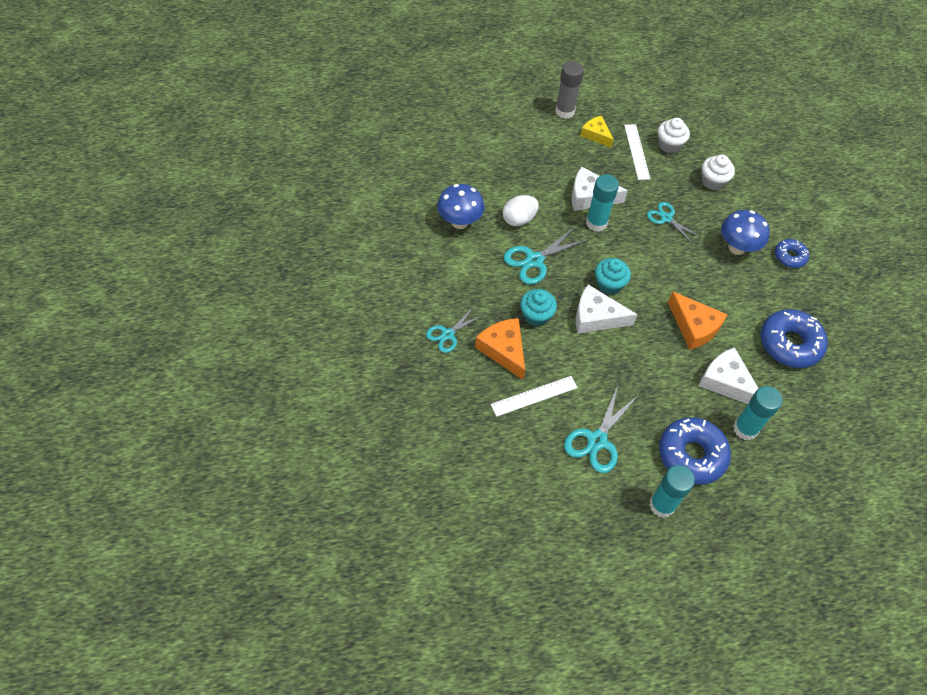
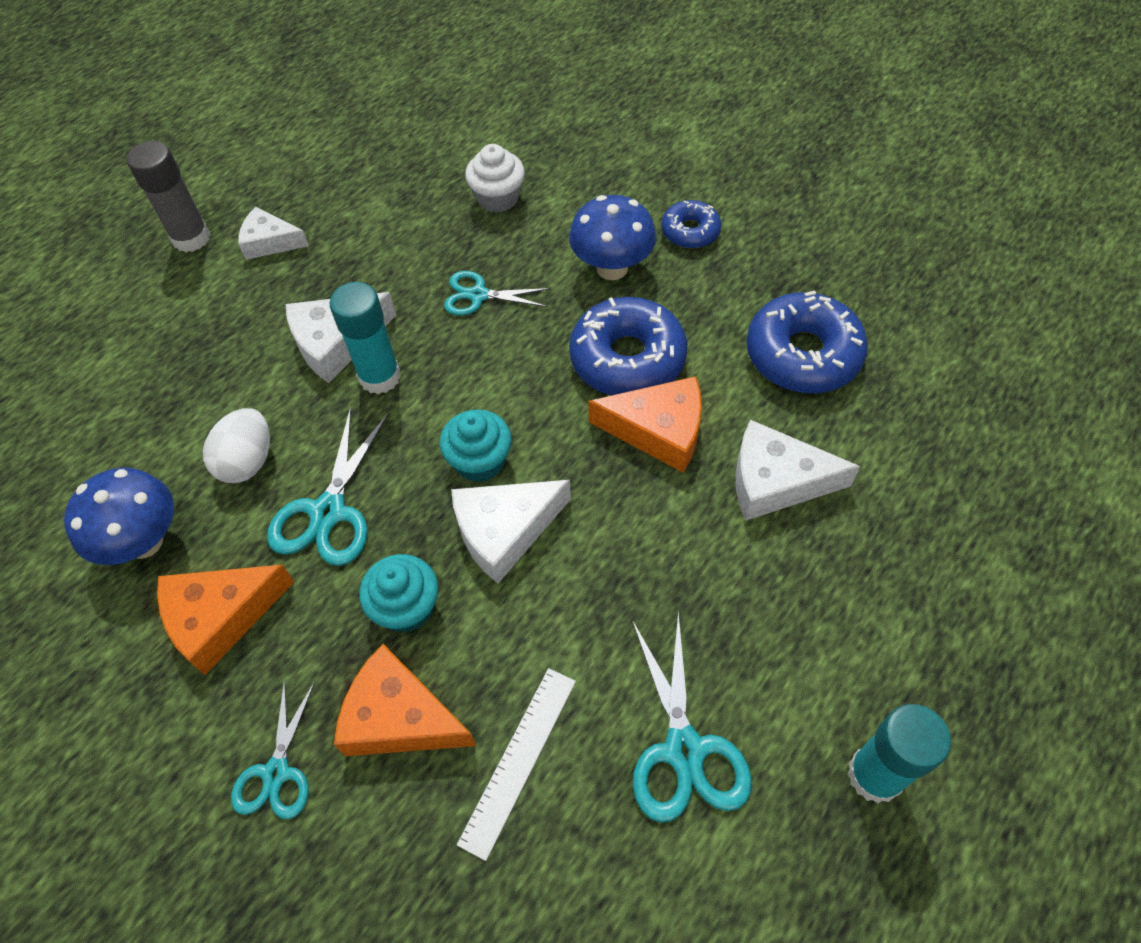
camera: 35 degrees left, 0 degrees up
(467, 269) = (221, 617): none -> orange cheese
(596, 135) = (270, 242): yellow cheese -> white cheese
(636, 151) = (353, 227): white ruler -> none
(669, 145) = (392, 187): white cupcake -> none
(691, 455) = (837, 644): blue donut -> blue donut (627, 358)
(745, 429) = (867, 534): turquoise glue stick -> none

